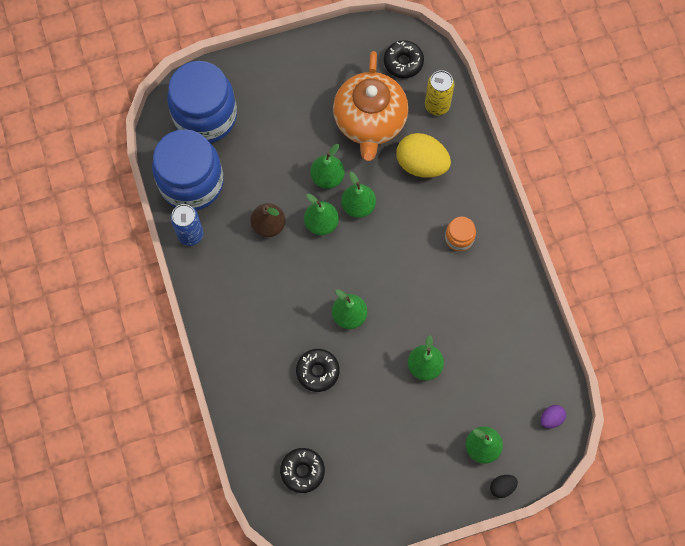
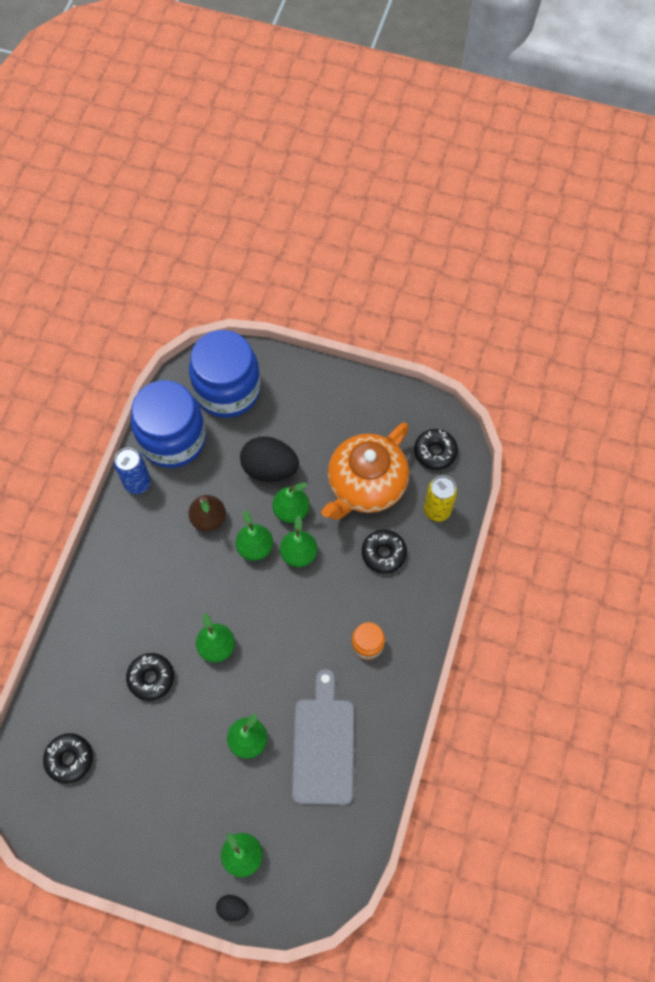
camera: 35 degrees right, 5 degrees down
(286, 156) = (270, 468): none -> black egg
(421, 164) = (383, 553): yellow egg -> black donut
(481, 331) = (323, 745): none -> grey cutting board
(551, 418) = (327, 876): purple egg -> none

